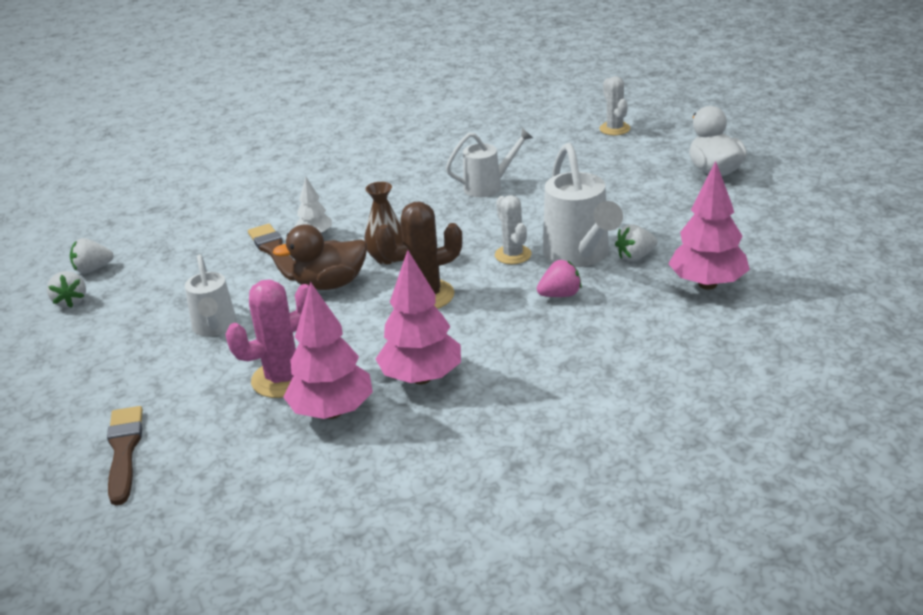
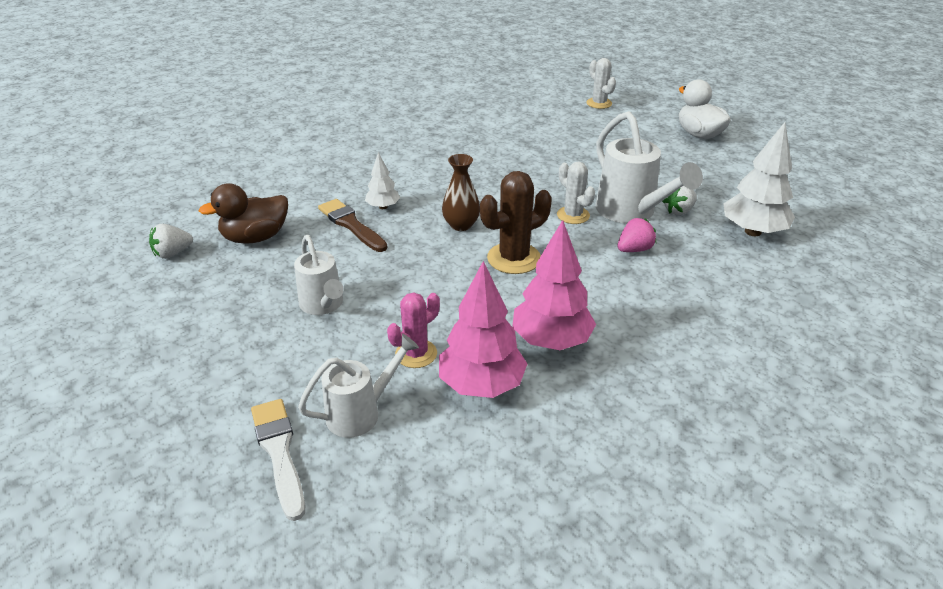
camera: 15 degrees left, 5 degrees up
(70, 302) = (160, 289): white strawberry -> none
(124, 451) = (279, 452): brown brush -> white brush
(283, 379) = (416, 354): pink cactus -> pink cactus, size x0.66
(330, 284) = (419, 253): brown duck -> brown duck (255, 237)
(488, 186) = (519, 155): white watering can -> white watering can (360, 413)
(707, 284) = (753, 231): pink tree -> white tree

